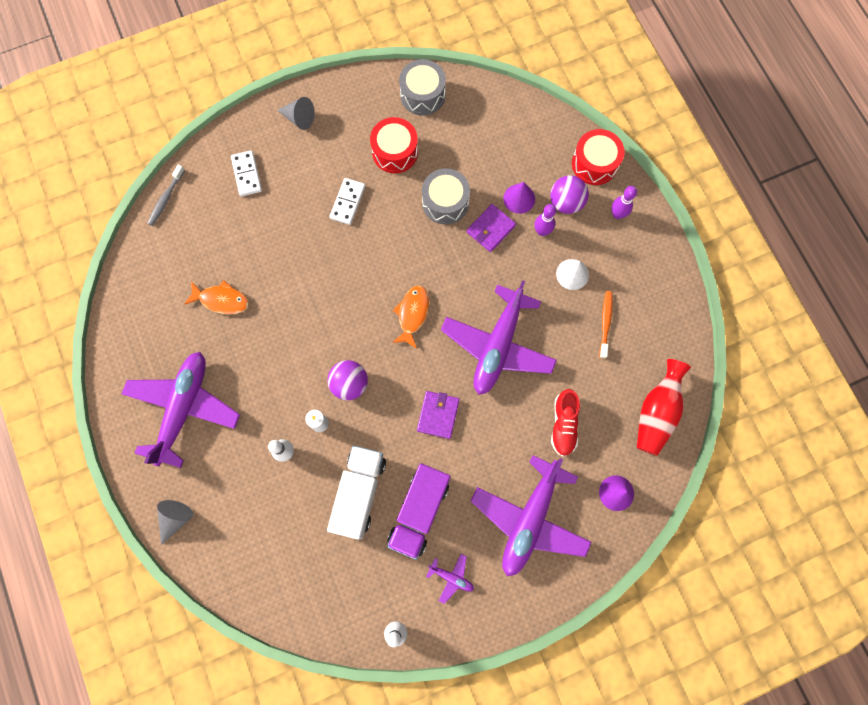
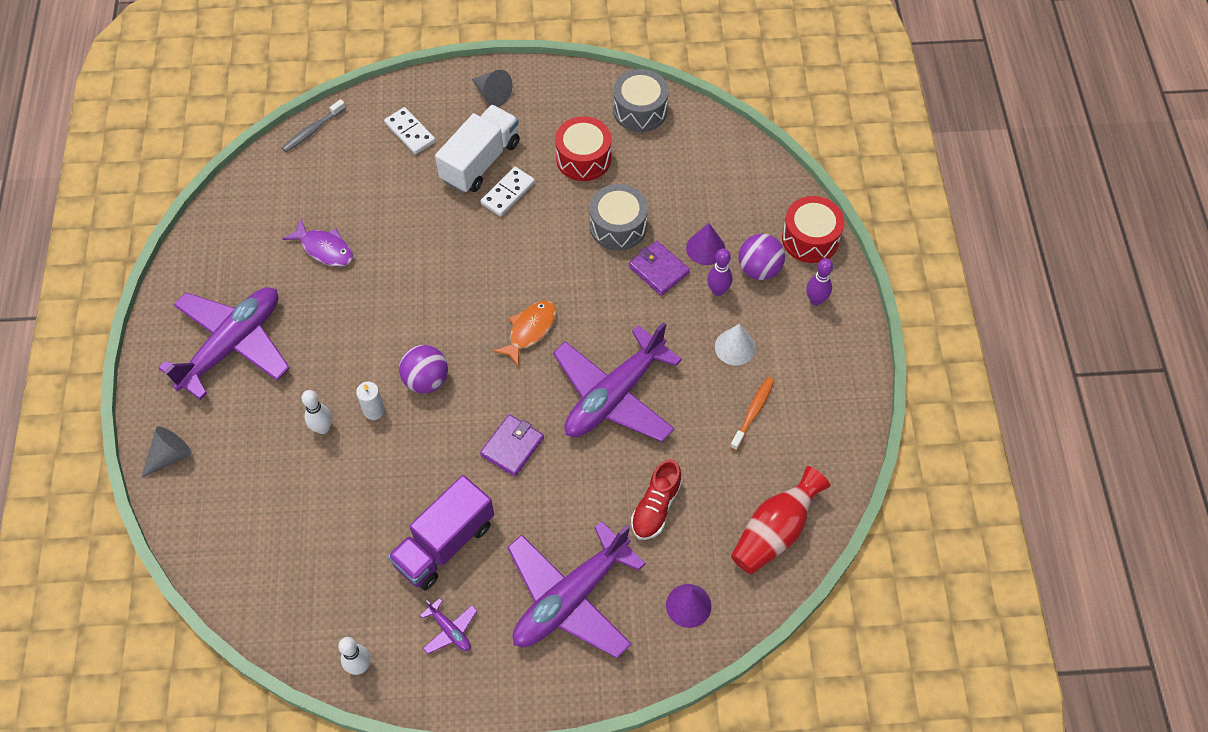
camera: 20 degrees right, 15 degrees down
(221, 300) = (324, 249): orange fish -> purple fish
(247, 174) = (410, 132): white domino -> white domino turned 45 degrees counterclockwise
(359, 493) = (385, 499): white truck -> white truck (480, 161)
(490, 229) = (658, 270): purple wallet -> purple wallet turned 75 degrees clockwise

